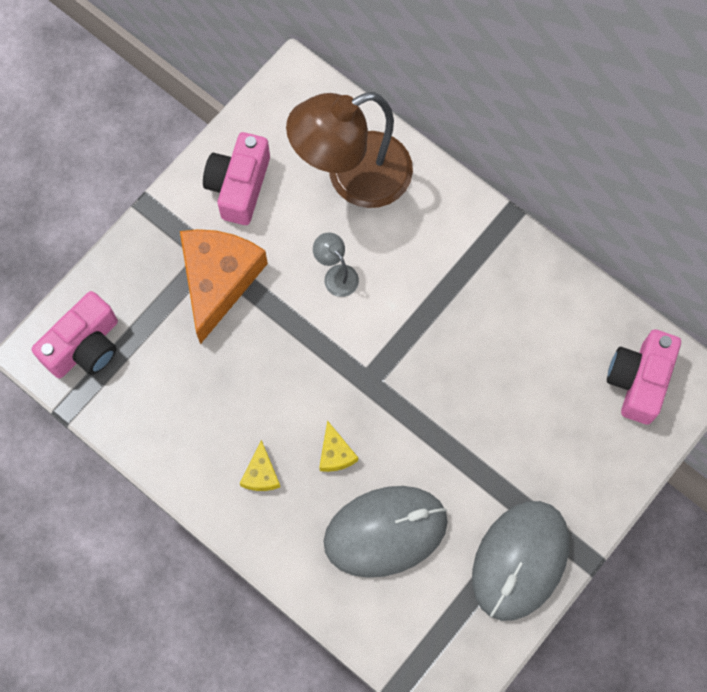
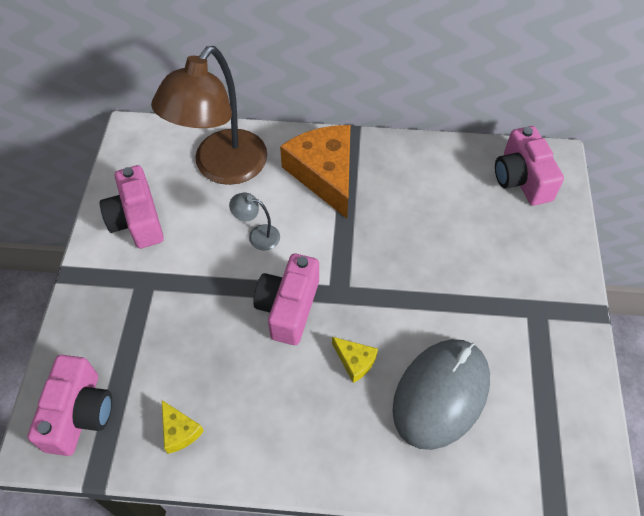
camera: 35 degrees left, 15 degrees down
(218, 280) = (165, 293): orange cheese -> orange cheese (324, 174)
(261, 474) = (307, 417): yellow cheese -> yellow cheese (179, 431)
(314, 365) = (289, 307): none -> pink camera
(520, 560) = (554, 346): grey mouse -> none

